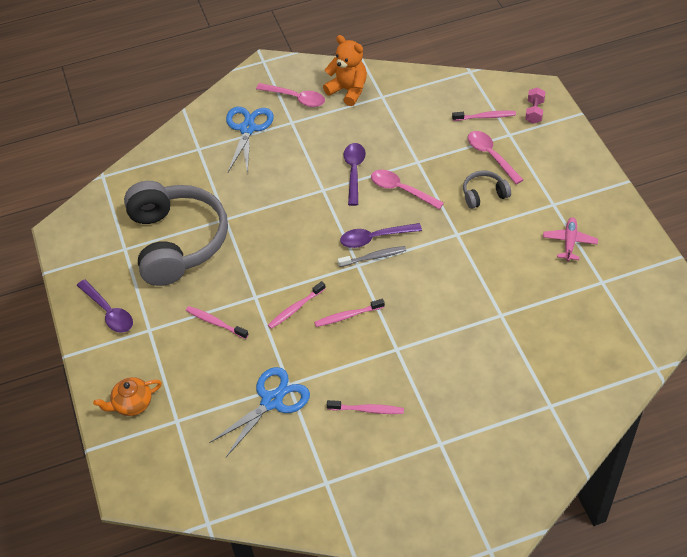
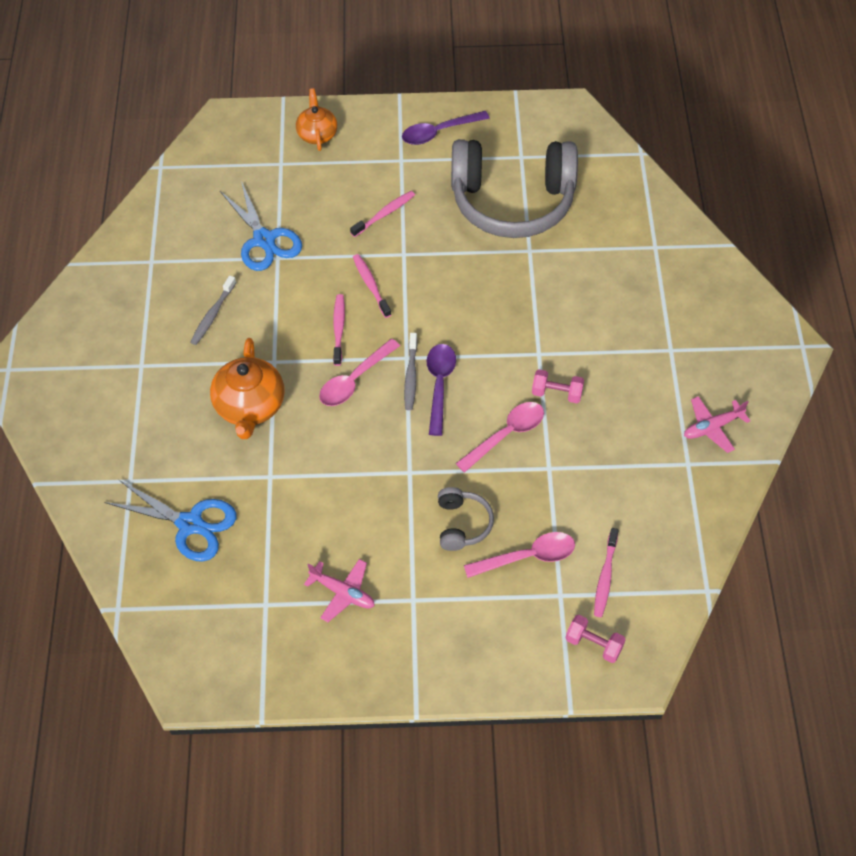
camera: 105 degrees right, 5 degrees up
(248, 129) = (674, 302): blue scissors -> blue scissors (190, 524)
(295, 98) = (715, 364): pink spoon -> pink spoon (355, 380)
(348, 90) = (712, 427): orange teddy bear -> pink plane
(354, 172) = (556, 393): purple spoon -> pink dumbbell
(367, 410) = (213, 315): pink toothbrush -> grey toothbrush
(446, 350) = (250, 406): none -> orange teapot

